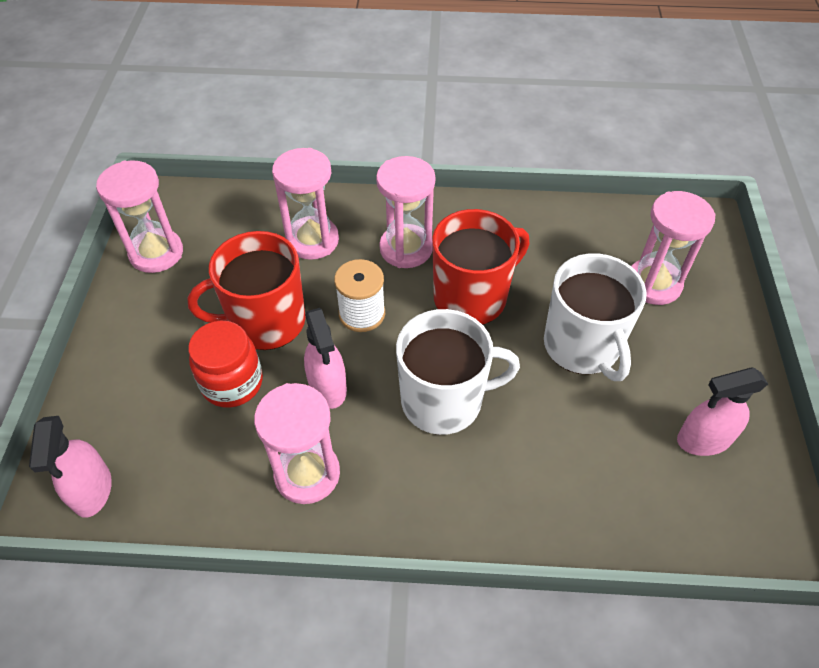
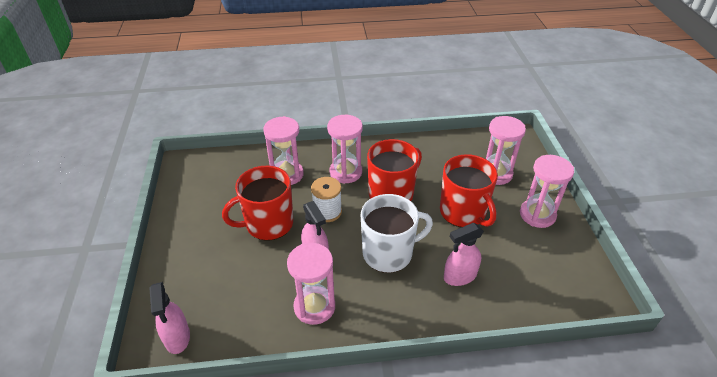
camera: 10 degrees left, 10 degrees down
(156, 253) = (189, 193): pink hourglass -> pink hourglass (537, 215)
(232, 383) = (255, 261): red jar -> none
(582, 346) = (463, 212): white mug -> red mug
(703, 439) = (545, 253): pink spray bottle -> pink spray bottle (459, 276)

